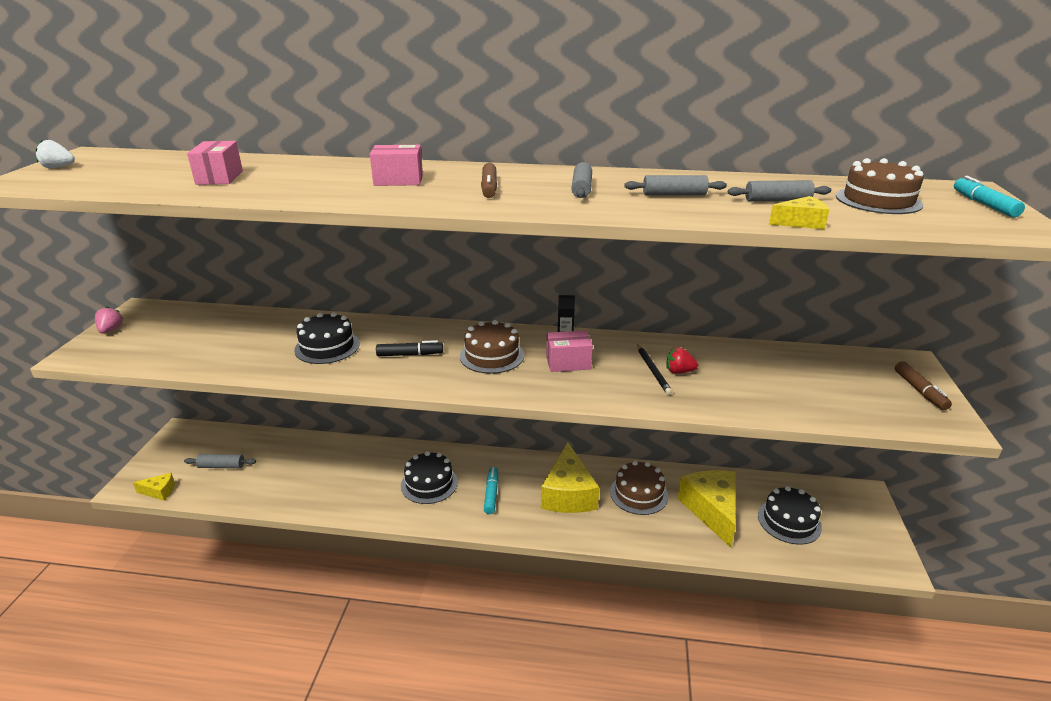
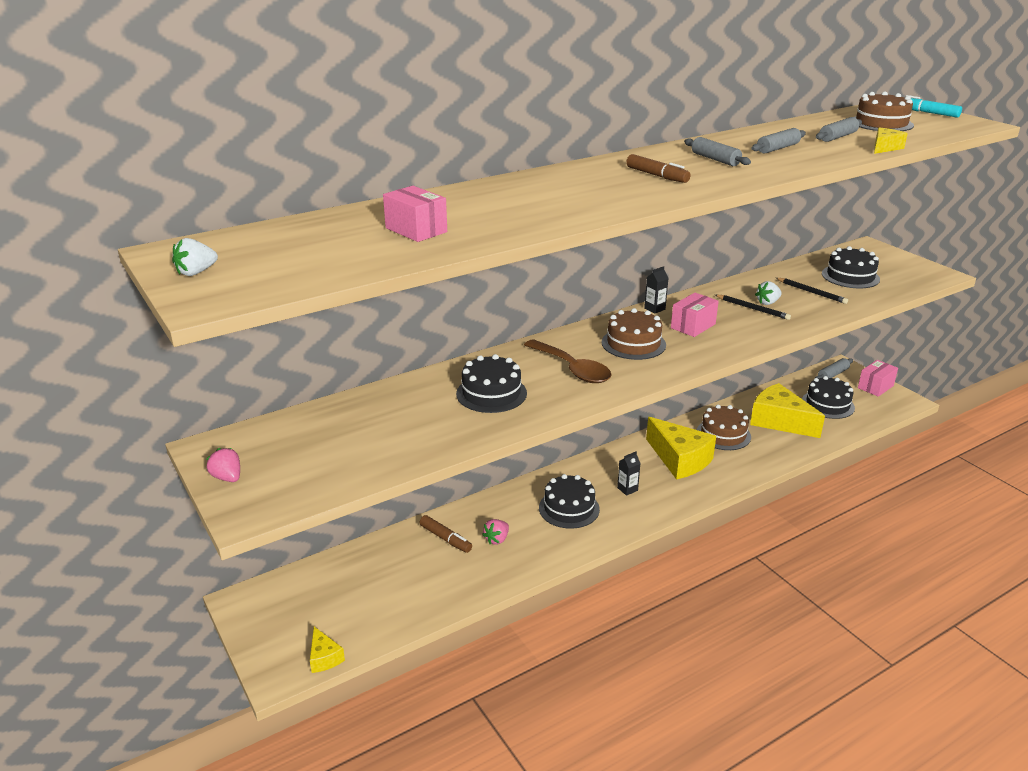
camera: 40 degrees left, 0 degrees up
(159, 491) = (324, 657): yellow cheese -> yellow cheese turned 105 degrees clockwise
(221, 466) = (351, 602): grey rolling pin -> grey rolling pin (833, 374)
(352, 477) = (497, 539): none -> pink strawberry
(398, 180) = (575, 189): pink box -> pink box (875, 387)
(410, 354) = (572, 369): black marker -> brown spoon
(491, 494) = (627, 489): turquoise marker -> black carton
(679, 371) = (767, 302): red strawberry -> white strawberry
(746, 380) = (811, 292): none -> black pencil
(823, 382) = (850, 276): none -> black cake
(919, 391) = (899, 261): brown marker -> brown marker (445, 538)

